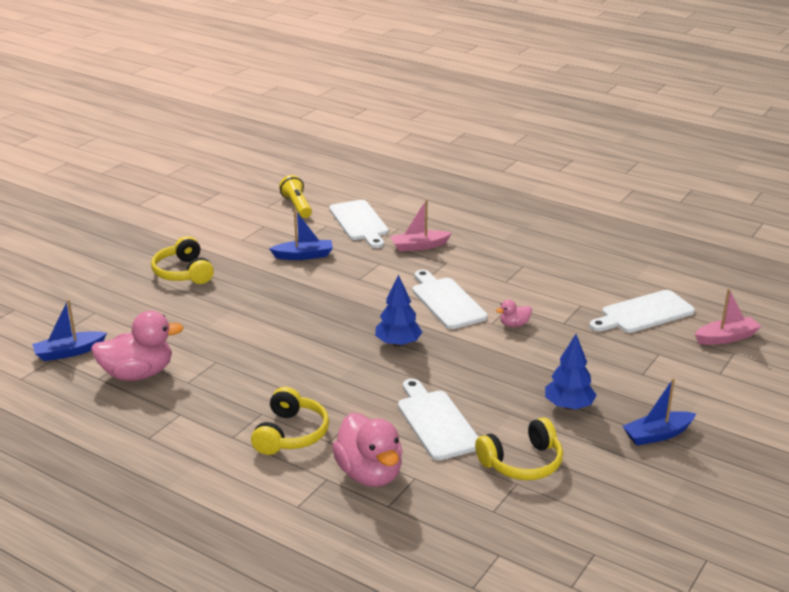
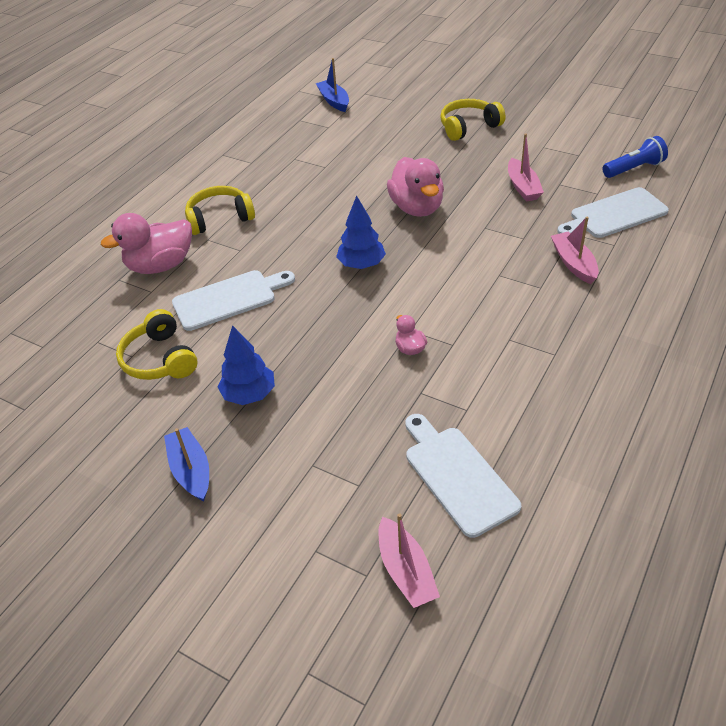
camera: 90 degrees right, 15 degrees up
(138, 374) = (305, 135): pink duck -> pink duck (417, 208)
(291, 434) = (219, 218): yellow headphones -> yellow headphones turned 150 degrees clockwise
(297, 206) = (634, 169): yellow flashlight -> blue flashlight
(303, 256) = (523, 187): blue boat -> pink boat
(446, 301) = (451, 293): white cutting board -> none

